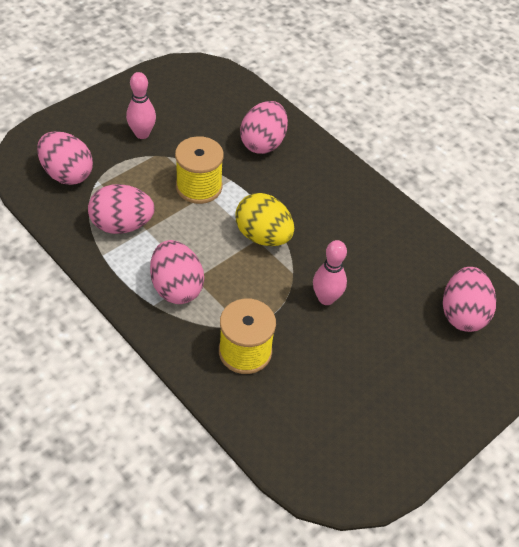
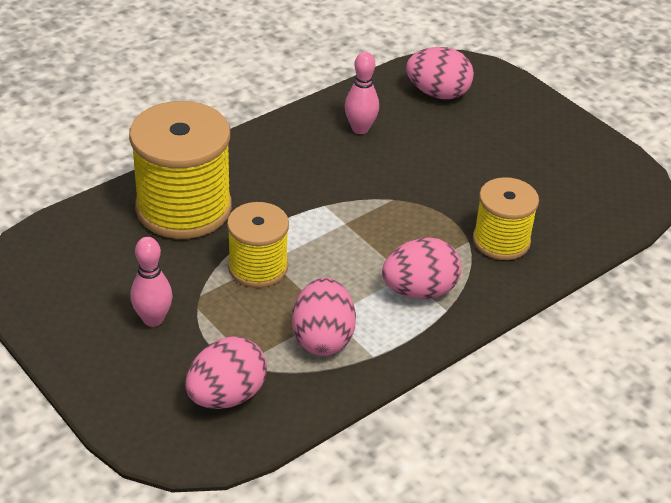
camera: 85 degrees left, 10 degrees down
(263, 143) = (183, 208): pink egg -> yellow spool
(263, 236) = (339, 218): yellow egg -> none
(326, 298) = (426, 178): pink bowling pin -> pink bowling pin (360, 129)

